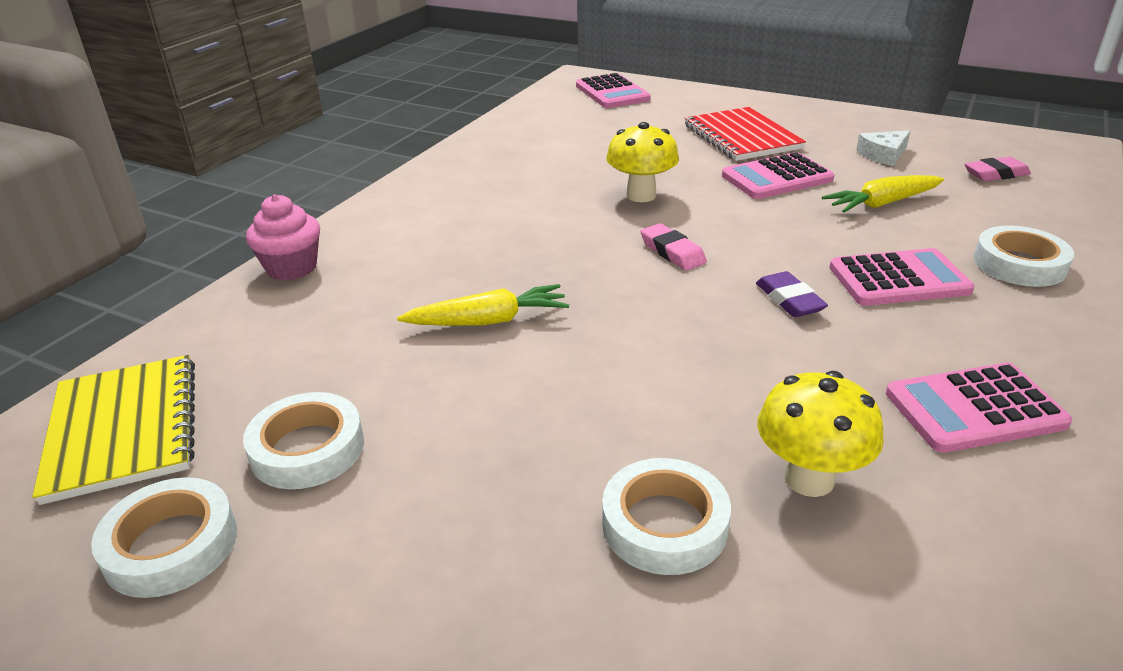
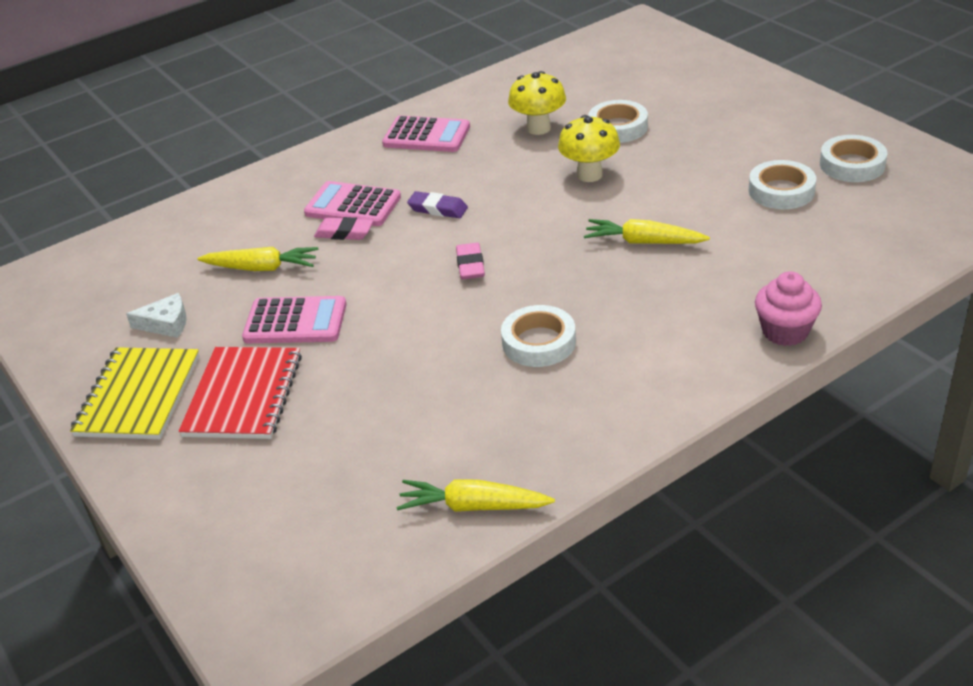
camera: 150 degrees left, 5 degrees up
(124, 429) = (895, 225): yellow notebook -> yellow notebook (138, 396)
(508, 129) = (473, 506): none -> yellow carrot
(612, 93) = (266, 562): pink calculator -> none
(641, 195) = (433, 334): yellow mushroom -> yellow mushroom (589, 175)
(789, 300) = (438, 209): purple eraser -> purple eraser turned 75 degrees counterclockwise
(995, 174) = (129, 273): pink eraser -> pink eraser (344, 233)
(1019, 264) = (266, 197): white tape -> white tape (539, 342)

